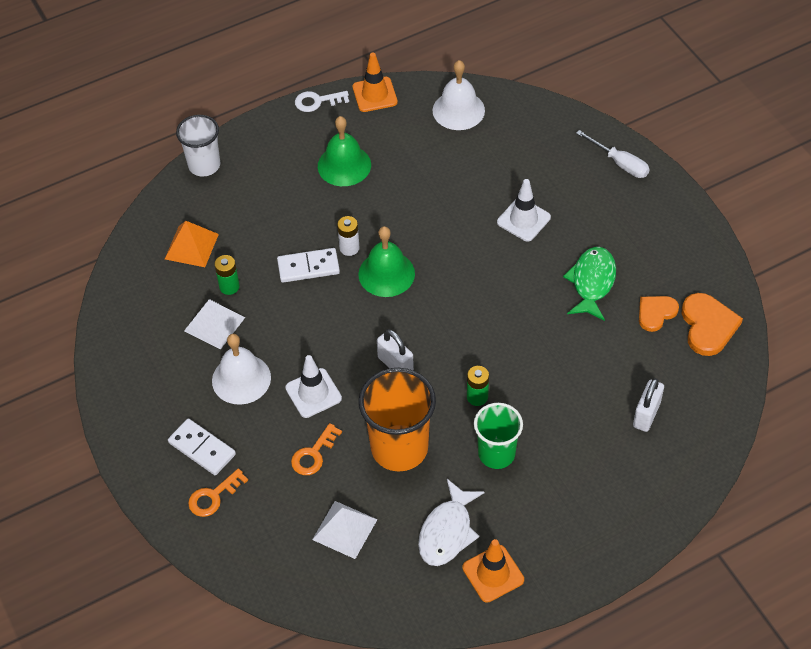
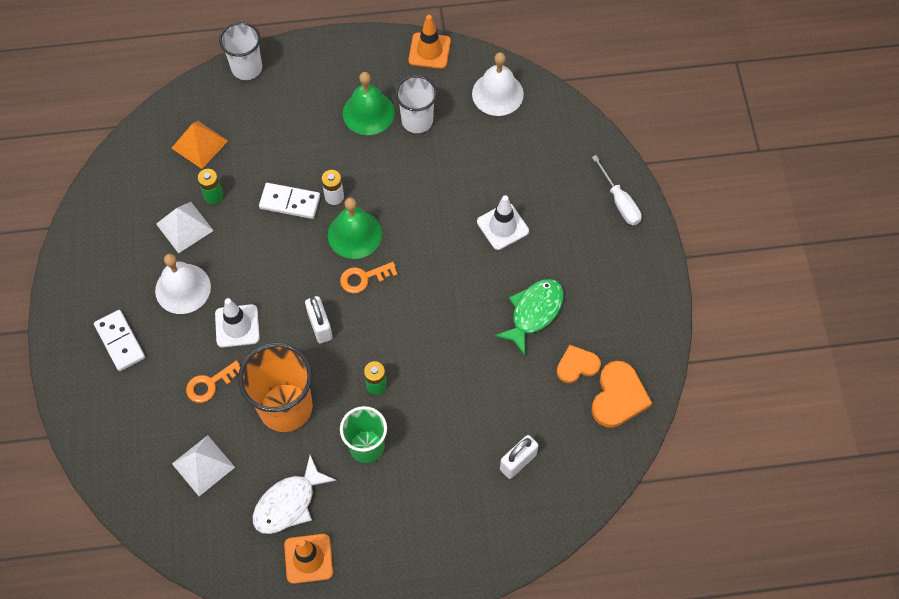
camera: 20 degrees right, 10 degrees up
(213, 496) = (109, 390): orange key -> orange key (364, 278)
(317, 101) = (375, 39): white key -> none
(394, 157) = (417, 121): none -> white cup

